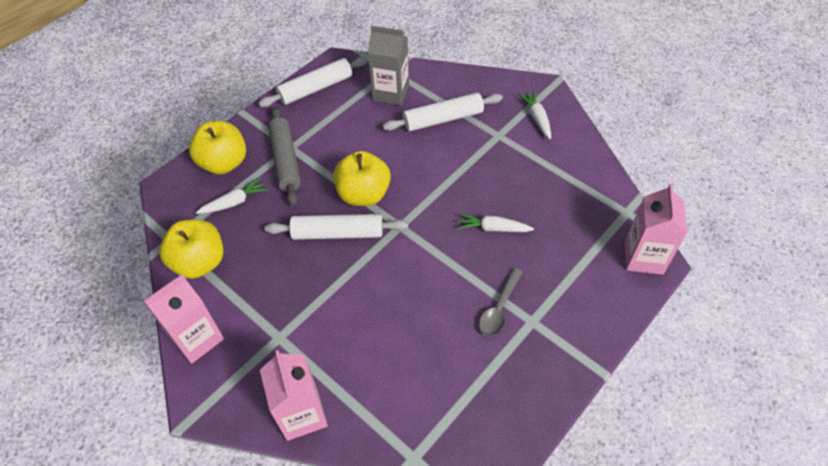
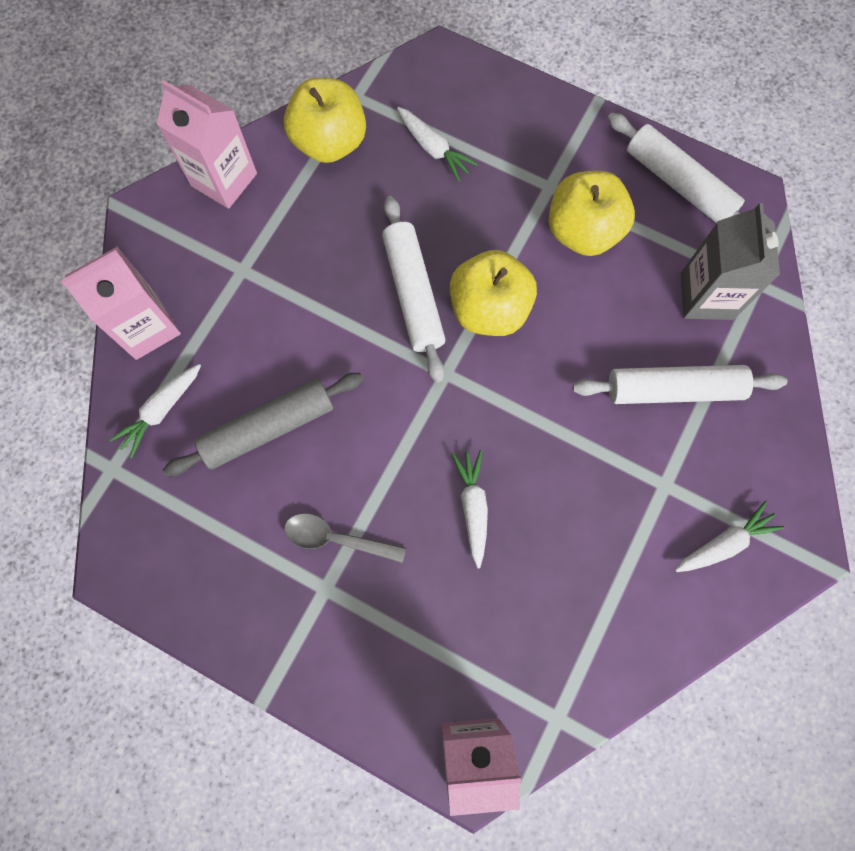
camera: 75 degrees right, 20 degrees up
(224, 163) = (496, 111): yellow apple -> yellow apple (583, 231)
(285, 161) = (522, 188): grey rolling pin -> grey rolling pin (268, 428)
(375, 412) = (161, 410): none -> white carrot
(443, 119) = (673, 389): white rolling pin -> white rolling pin turned 60 degrees counterclockwise

